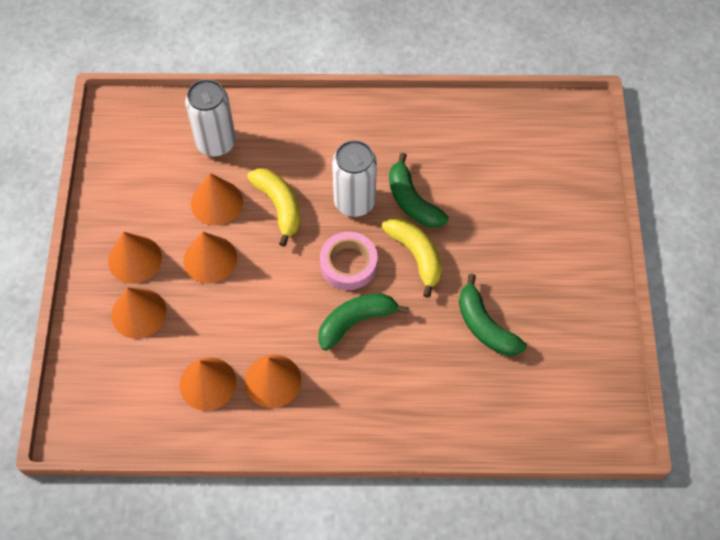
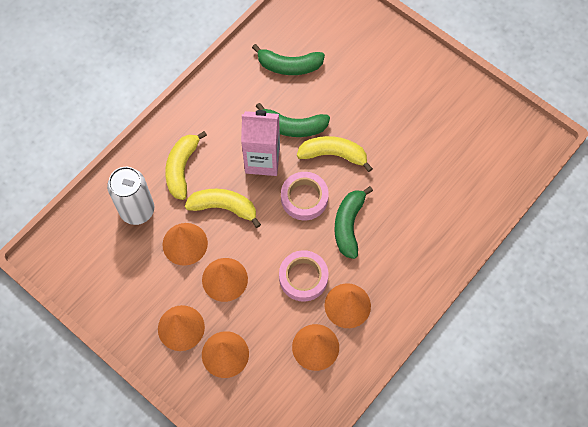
camera: 50 degrees left, 5 degrees up
(268, 322) = (303, 277): none -> pink tape
(287, 146) = (182, 168): none -> yellow banana
(354, 202) = (262, 160): white can -> pink carton
(485, 326) = (415, 154): green banana -> green banana (289, 66)

